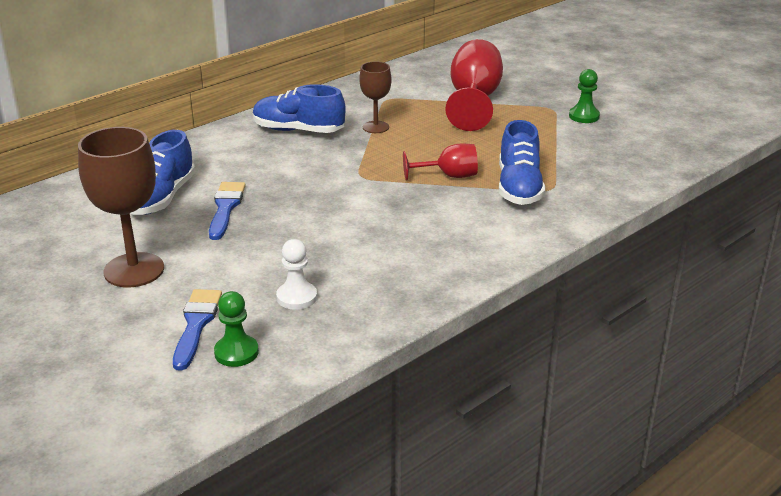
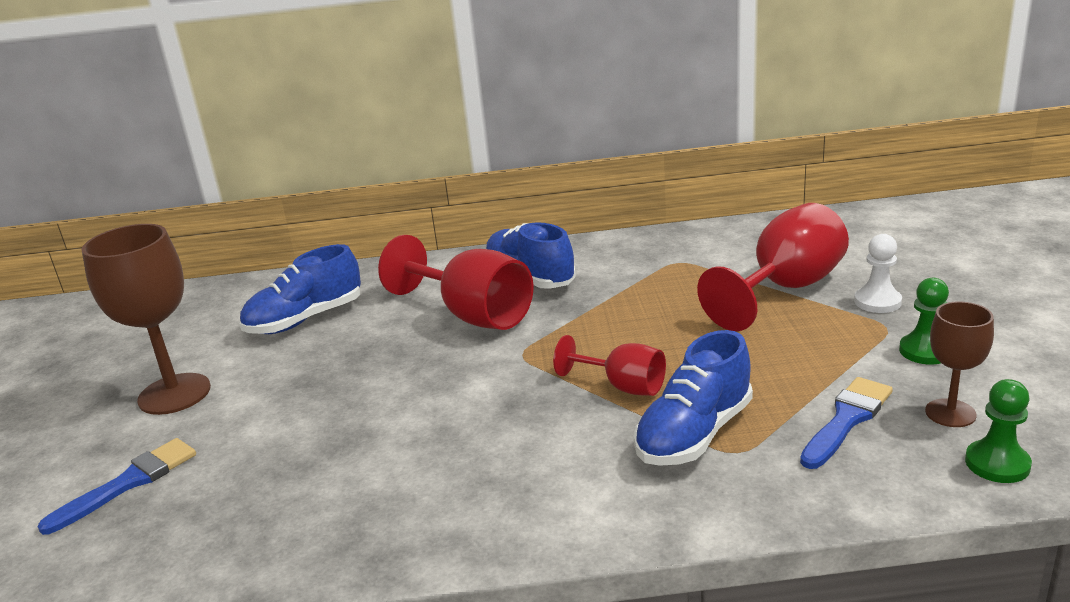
camera: 40 degrees right, 5 degrees down
(225, 208) = (341, 350): blue brush -> blue brush (847, 419)
(236, 352) = (109, 537): green pawn -> green pawn (997, 464)
(292, 163) = (472, 315): none -> red goblet
(297, 297) = (252, 490): white pawn -> white pawn (877, 302)
(375, 127) = (618, 295): brown goblet -> brown goblet (950, 413)

